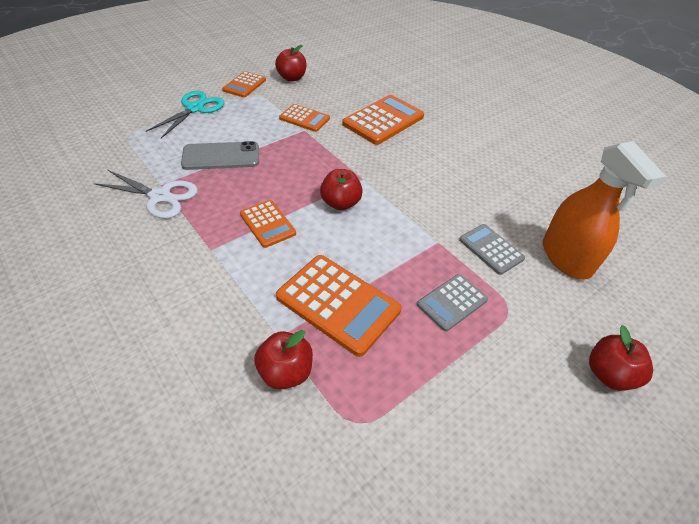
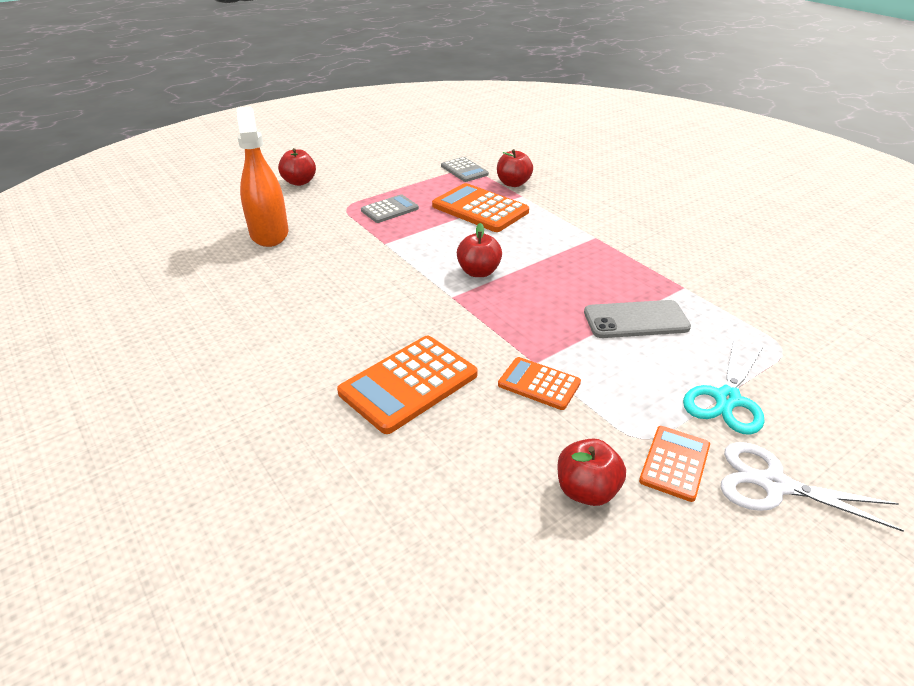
camera: 175 degrees left, 10 degrees down
(160, 196) = (674, 276): white scissors -> white scissors (773, 484)
(267, 224) = (551, 254): orange calculator -> none
(491, 249) = (336, 238): grey calculator -> grey calculator (464, 170)

